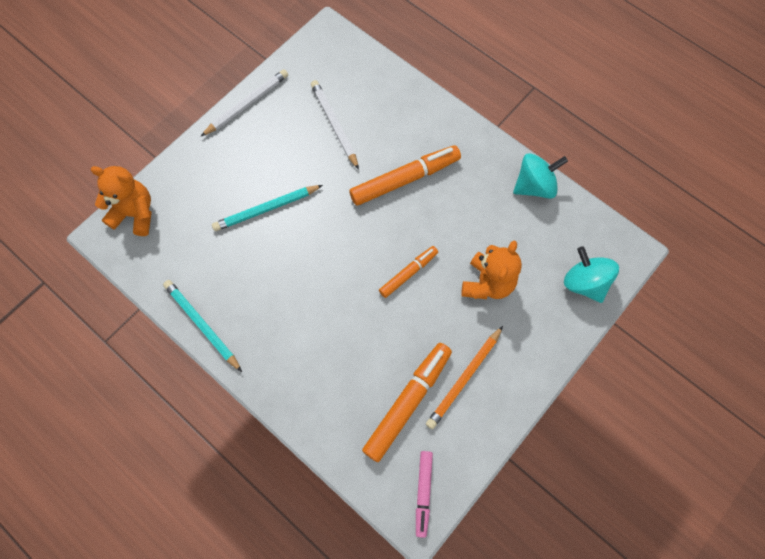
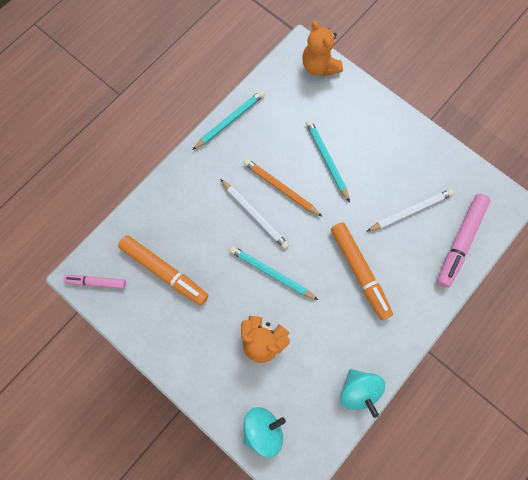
camera: 90 degrees right, 5 degrees up
(135, 214) = (319, 66): orange teddy bear -> orange teddy bear turned 135 degrees clockwise
(247, 104) = (425, 139): white pencil -> white pencil (255, 215)
(370, 80) = (460, 241): none -> pink marker
(408, 273) = (271, 273): orange marker -> turquoise pencil
(464, 379) = (181, 316): orange pencil -> orange pencil (280, 188)

